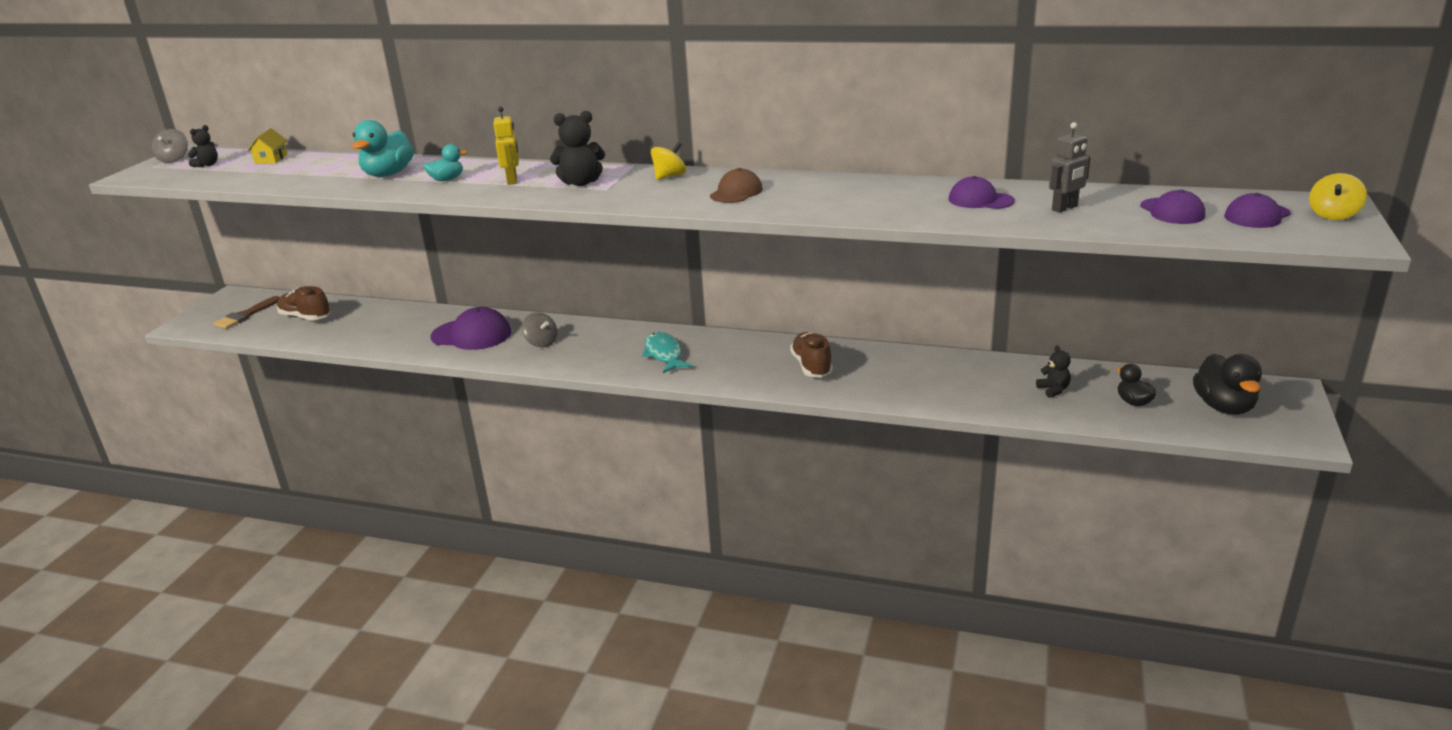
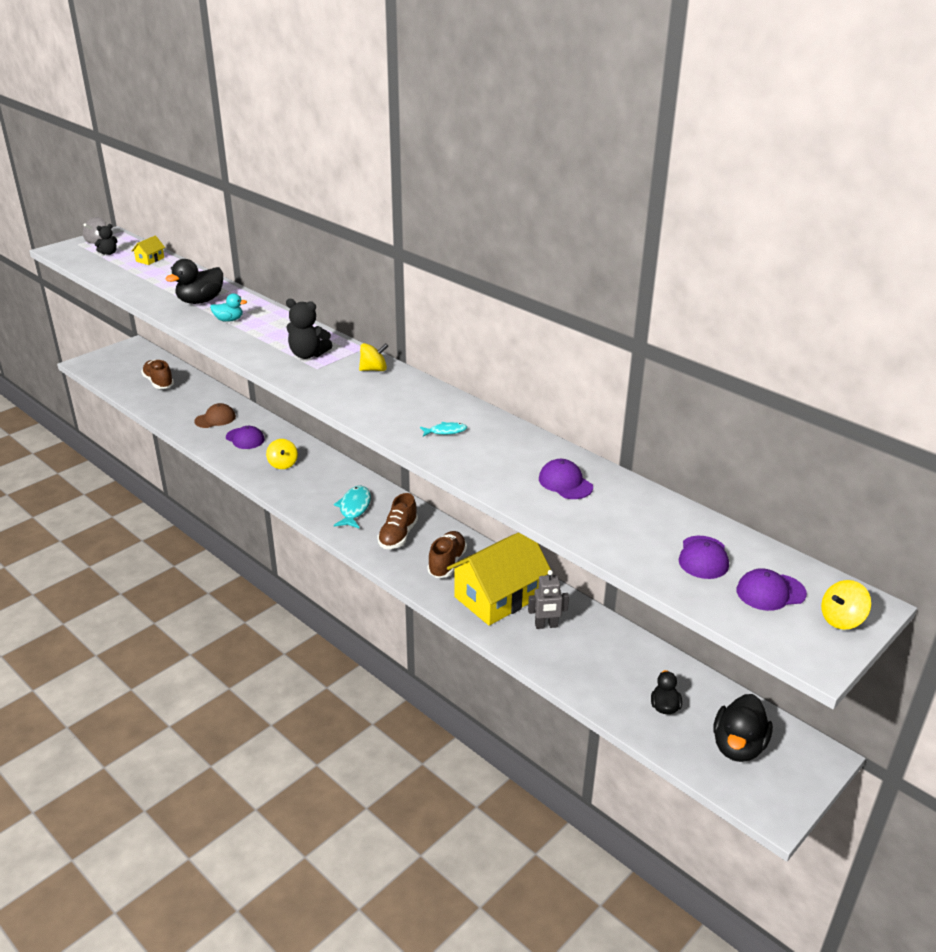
camera: 25 degrees right, 5 degrees up
(245, 315) = (126, 367): brown brush -> none
(388, 174) = (200, 301): turquoise duck -> black duck
(471, 335) = (245, 438): purple cap -> purple cap, size x0.64
(512, 180) = (268, 336): yellow robot -> none
(541, 343) = (283, 464): grey spinning top -> yellow spinning top
(736, 192) = (398, 405): brown cap -> brown cap (215, 419)
(737, 361) = (398, 536): none -> brown shoe
(814, 197) = (445, 431): none -> turquoise fish
(892, 375) = (498, 597): none -> yellow house
(1053, 390) = (610, 666): black teddy bear -> none
(1065, 208) = (619, 518): grey robot -> grey robot (546, 625)

